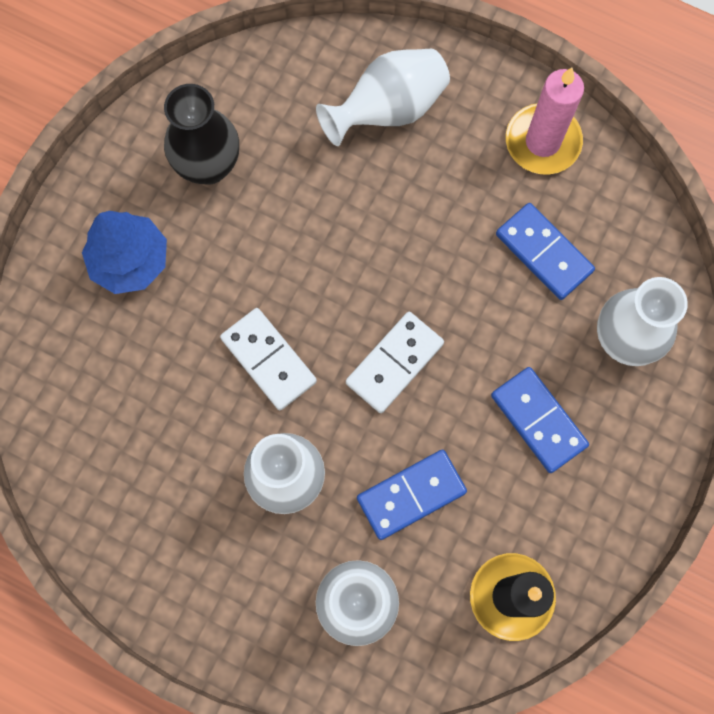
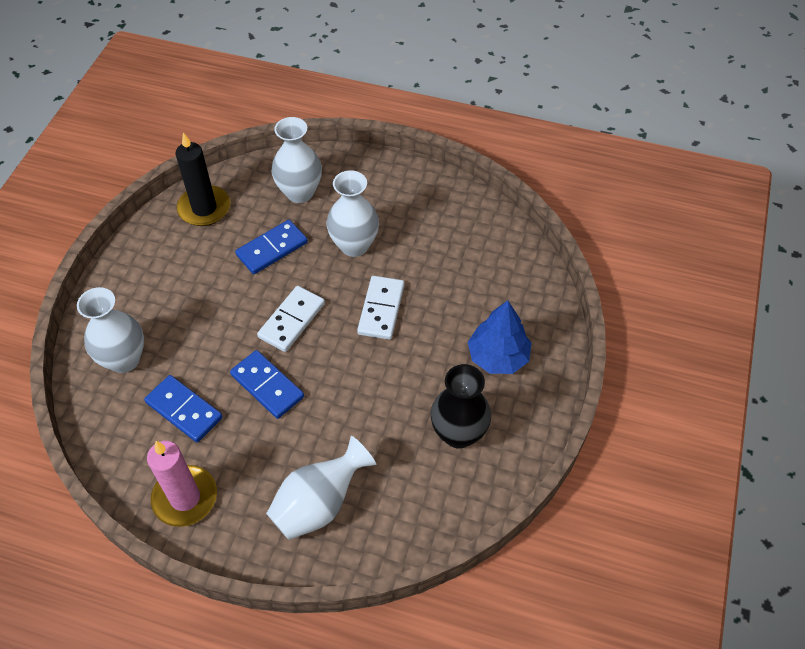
camera: 170 degrees right, 20 degrees down
(268, 360) = (381, 309): white domino -> white domino turned 60 degrees clockwise
(538, 420) = (187, 301): blue domino -> blue domino (267, 386)

